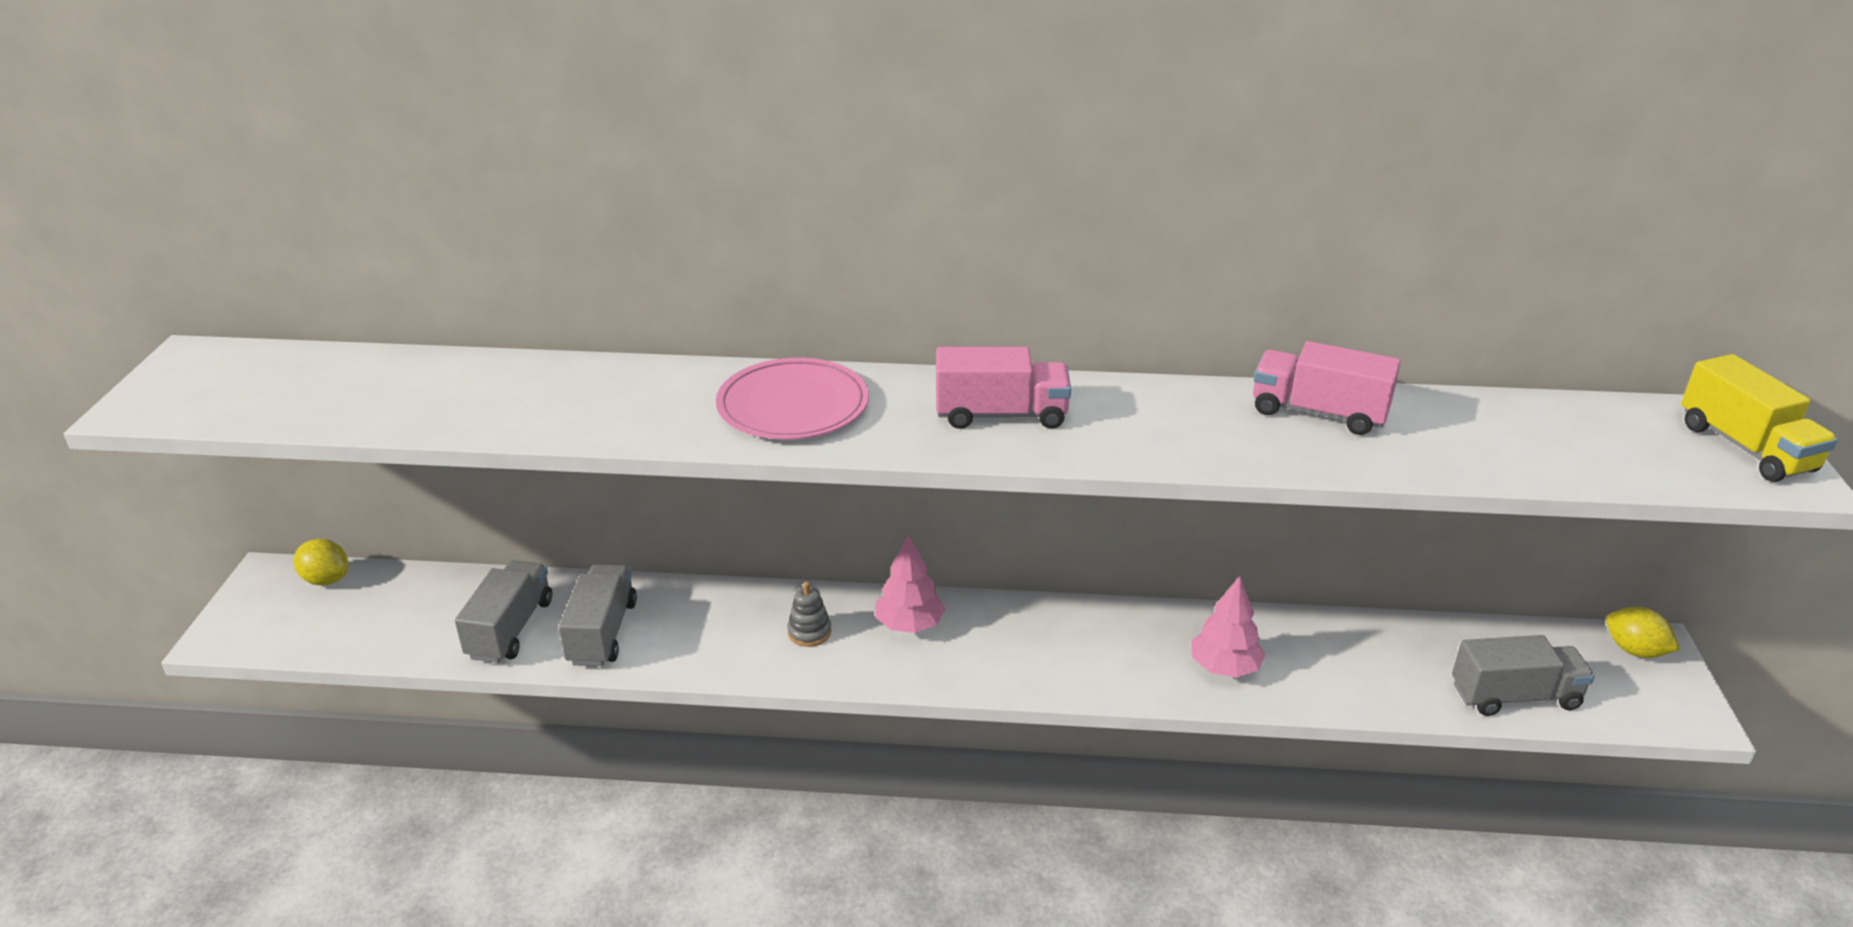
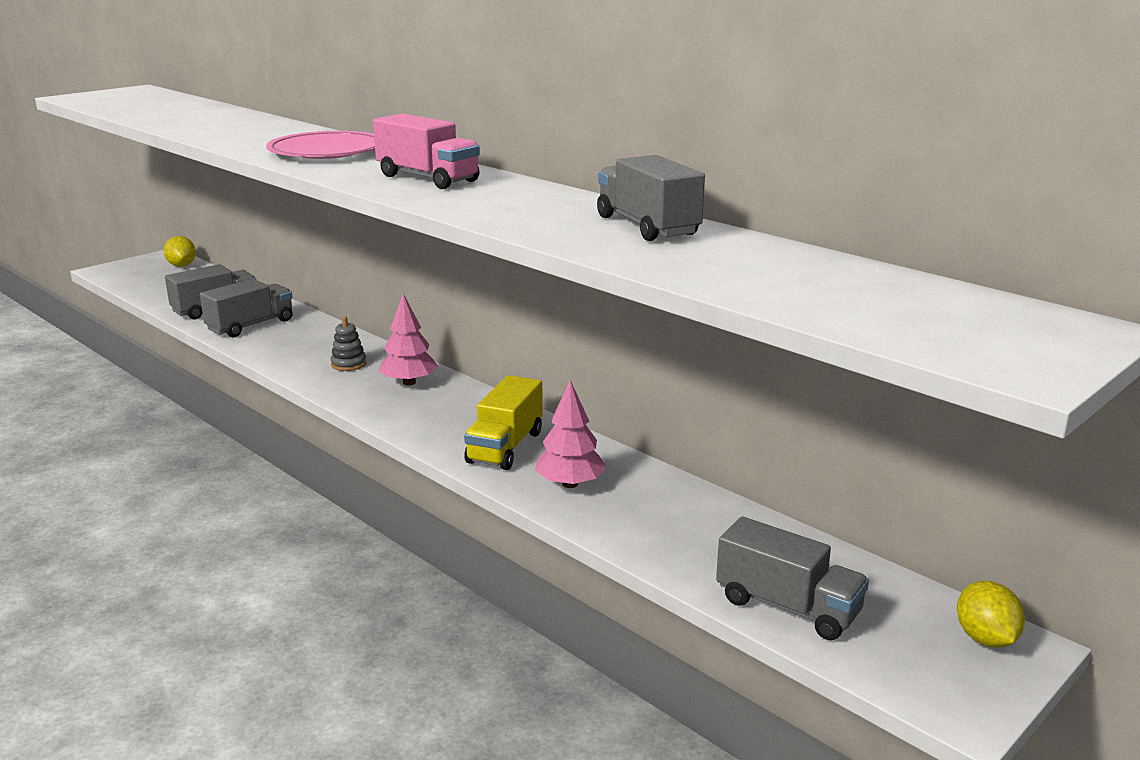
camera: 40 degrees right, 10 degrees down
(1318, 413) = (647, 226): pink truck -> grey truck
(1745, 448) = (1025, 340): yellow truck -> yellow truck (505, 447)

